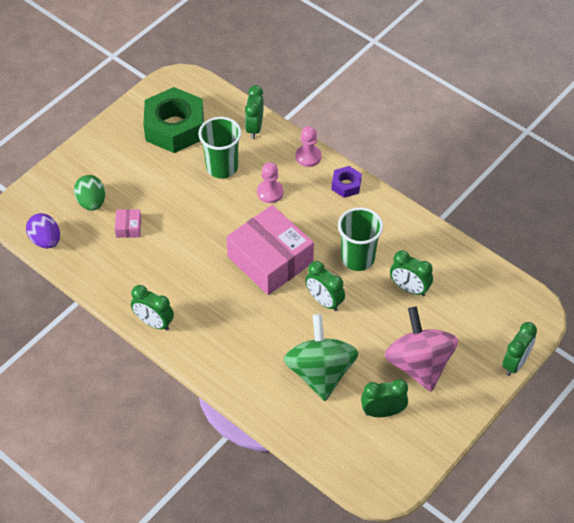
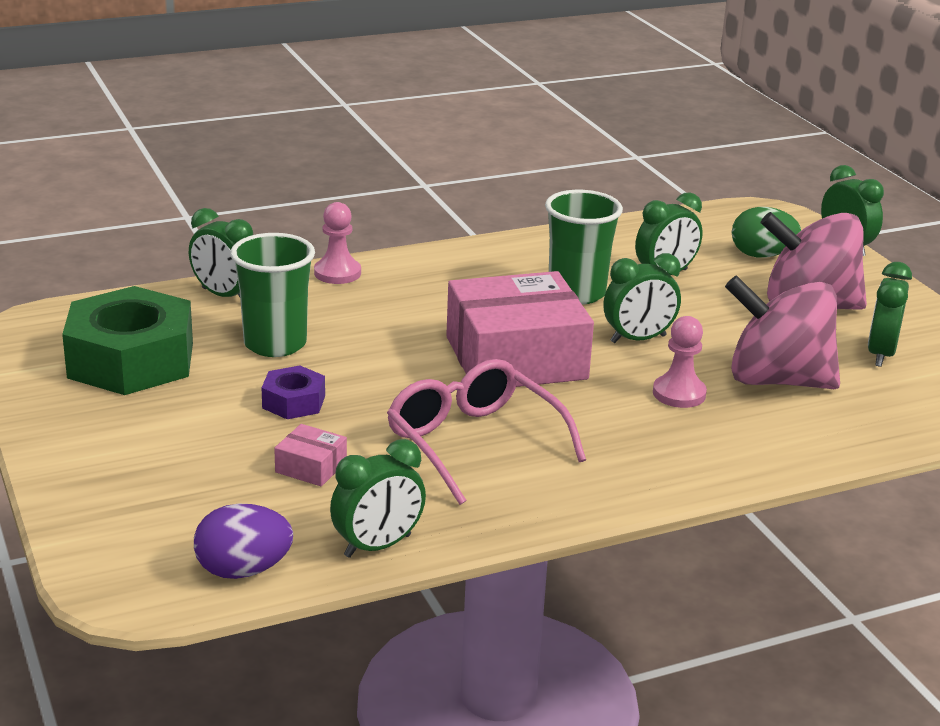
camera: 65 degrees left, 25 degrees down
(91, 202) = (205, 490): green egg -> green egg (761, 255)
(154, 323) = (562, 501): green clock -> green clock (378, 546)
(182, 274) = (473, 442): none -> pink glasses
(270, 192) = (376, 320): pink pawn -> pink pawn (679, 394)
(320, 372) = (777, 380): green spinning top -> pink spinning top
(346, 185) = (426, 263): purple nut -> purple nut (293, 402)

